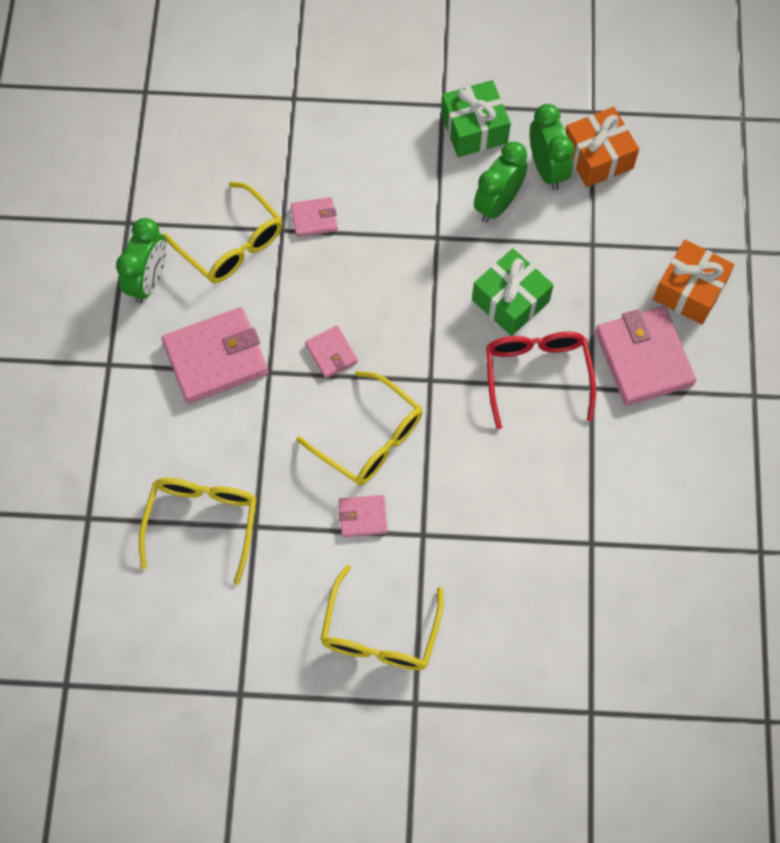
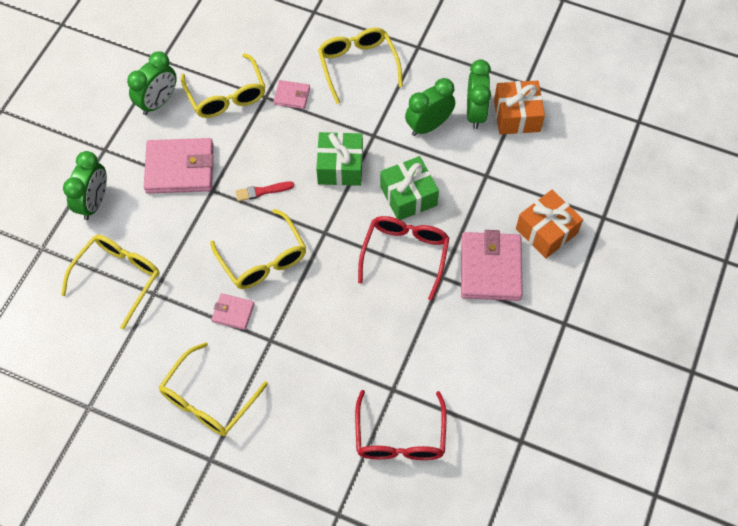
camera: 20 degrees right, 5 degrees down
(127, 438) = (94, 202): none -> green clock
(331, 353) = (262, 191): pink wallet -> red brush
(379, 153) = (358, 66): none -> yellow glasses
(474, 129) = (433, 69): green gift -> green gift (340, 166)
(622, 596) = (400, 436): none -> red glasses

